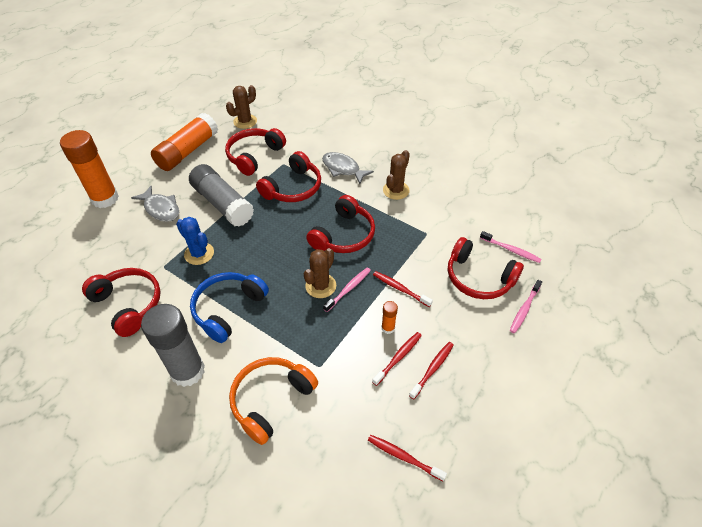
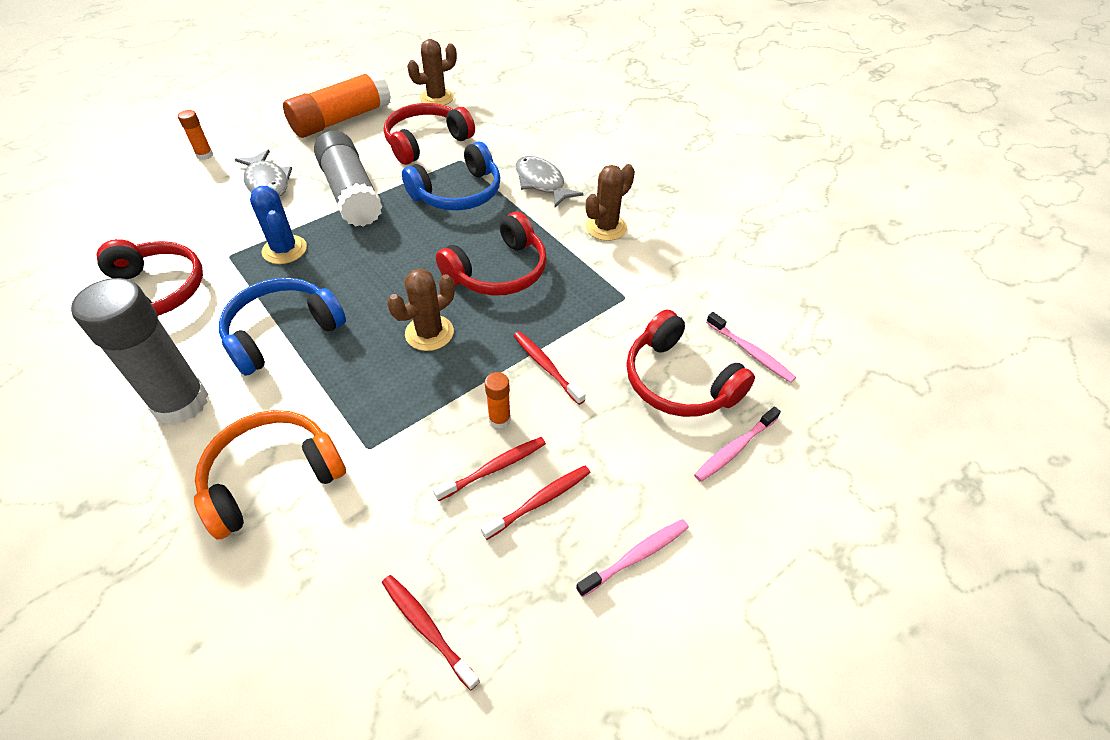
camera: 15 degrees right, 0 degrees up
(105, 198) = (205, 155): orange glue stick -> orange glue stick, size x0.43
(293, 188) = (458, 193): red headphones -> blue headphones
(348, 289) = (468, 347): pink toothbrush -> pink toothbrush (636, 556)

